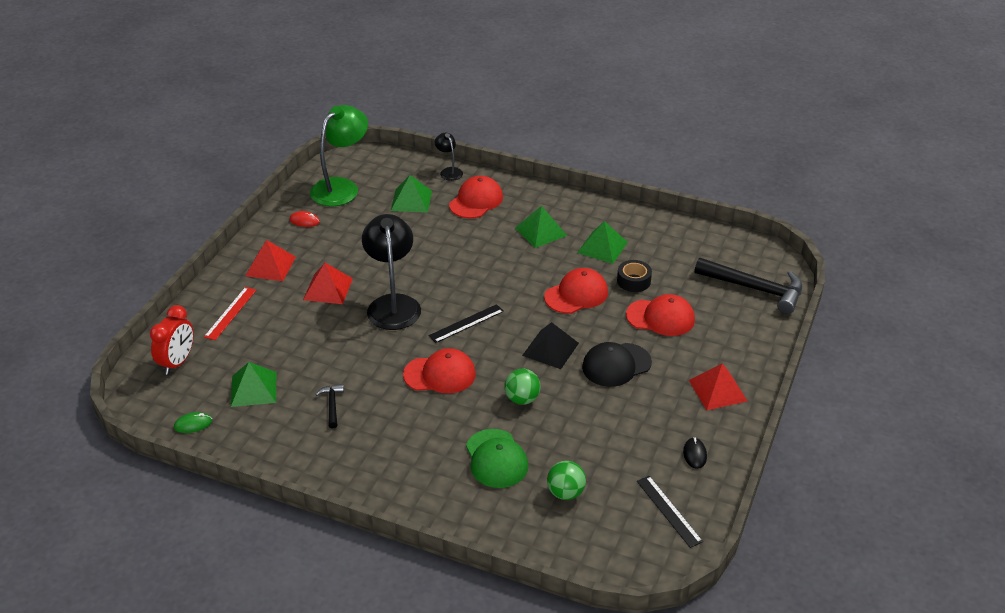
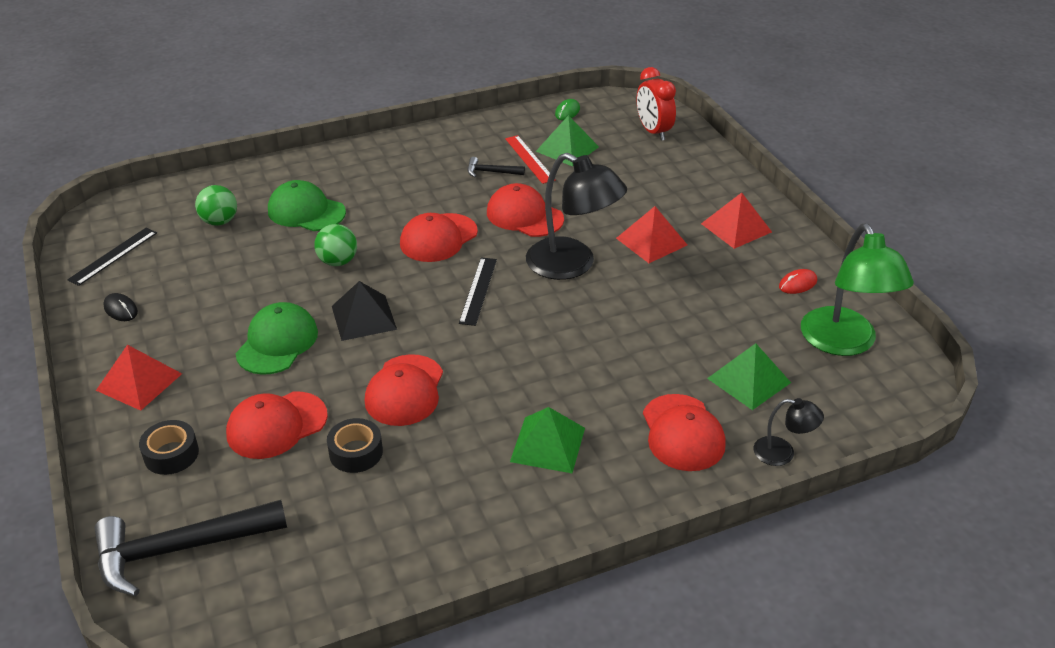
camera: 135 degrees right, 0 degrees up
(230, 313) = (687, 178): red ruler -> red ruler (529, 159)
(332, 405) = (491, 172): black hammer -> black hammer turned 150 degrees clockwise
(366, 354) = (524, 216): none -> red cap
(602, 247) = (446, 475): green pyramid -> none
(616, 365) = (277, 342): black cap -> green cap
(668, 511) = (113, 256): black ruler -> black ruler turned 75 degrees counterclockwise
(728, 336) = (171, 454): none -> black tape

